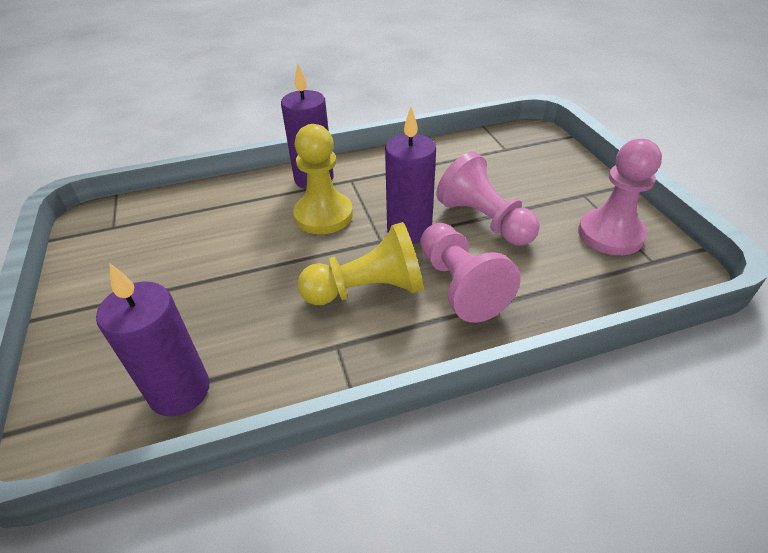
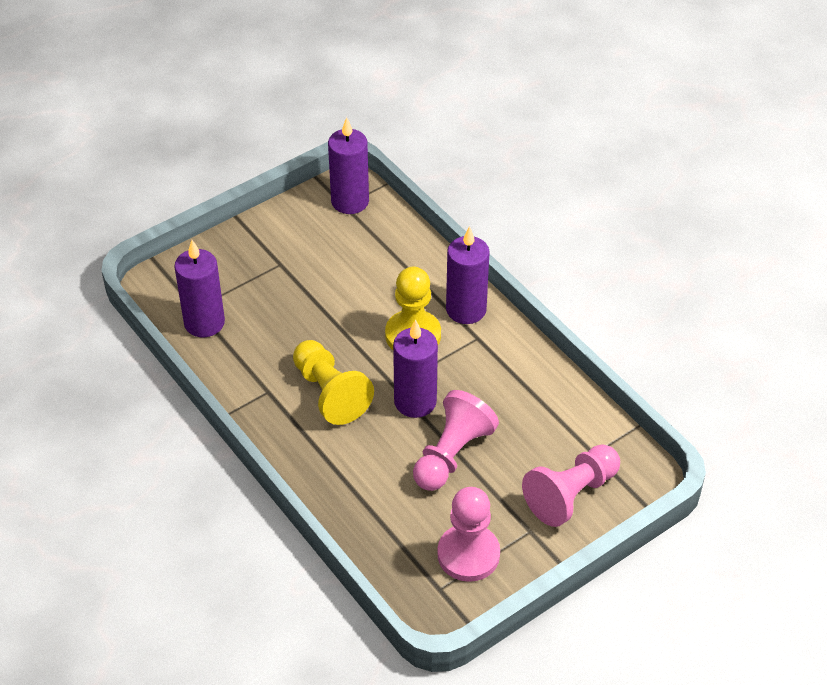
camera: 70 degrees right, 5 degrees up
(113, 221) = (350, 201): none -> purple candle
(460, 285) = (356, 451): pink pawn -> pink pawn (571, 495)

